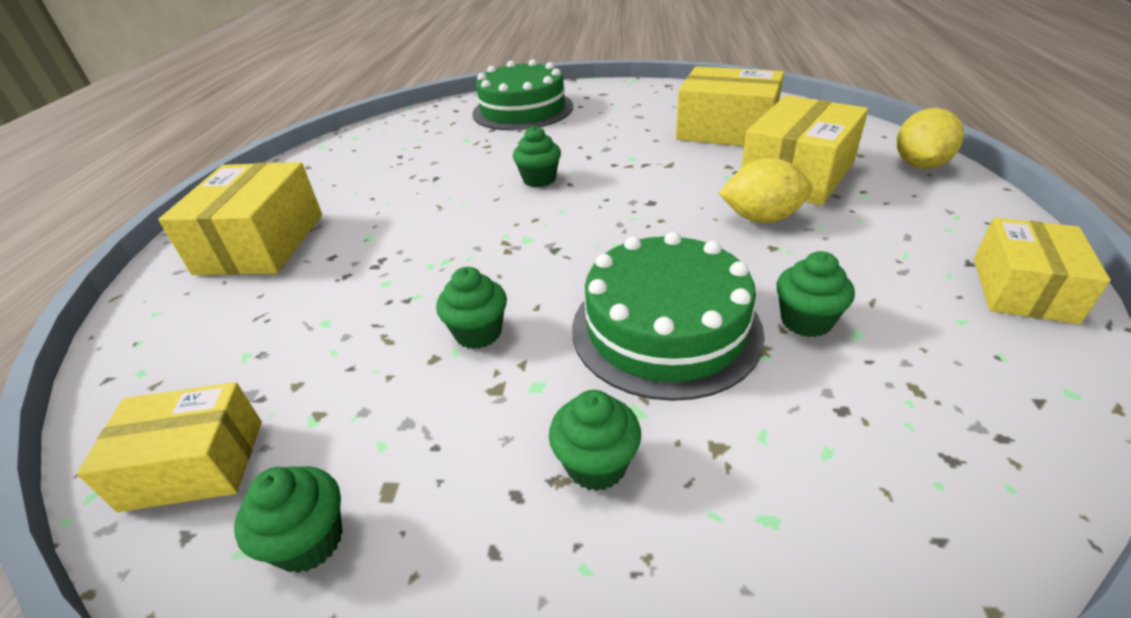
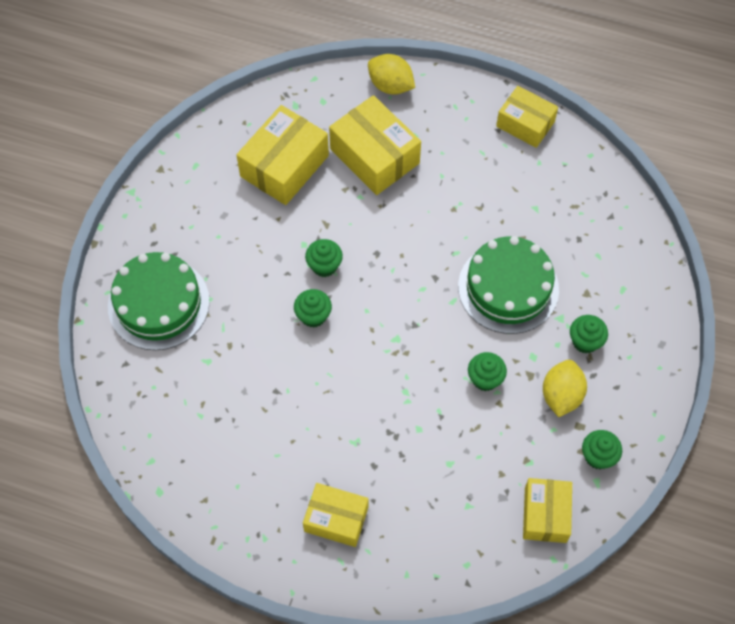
camera: 80 degrees left, 25 degrees up
(261, 243) = (336, 519): yellow box -> yellow box, size x0.66
(761, 218) = (421, 200): yellow lemon -> yellow lemon (561, 395)
(806, 321) = (521, 224): green cupcake -> green cupcake (324, 266)

